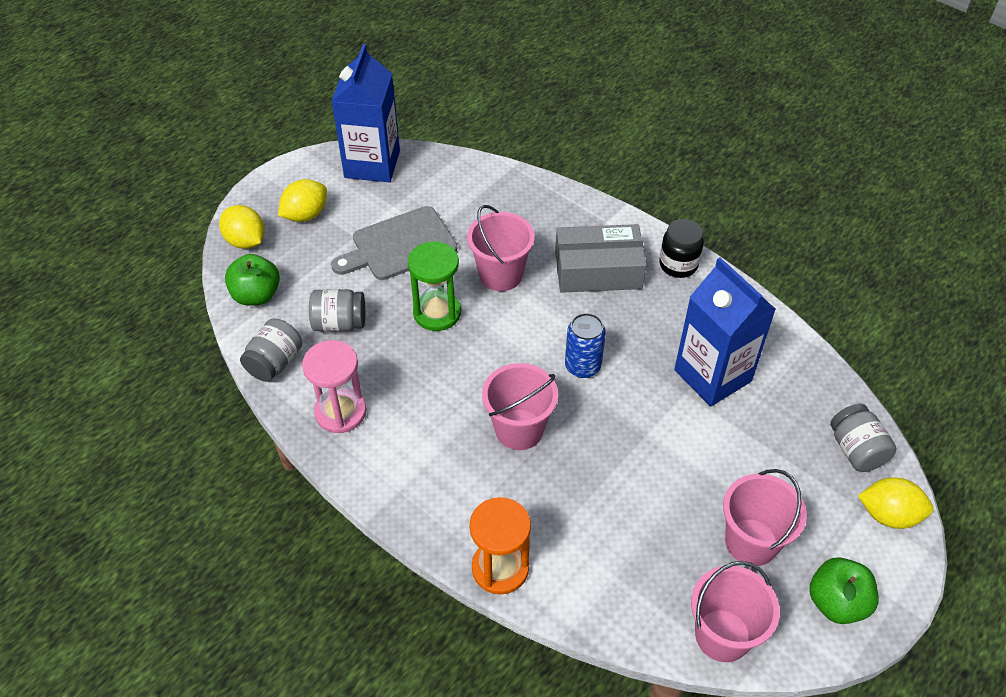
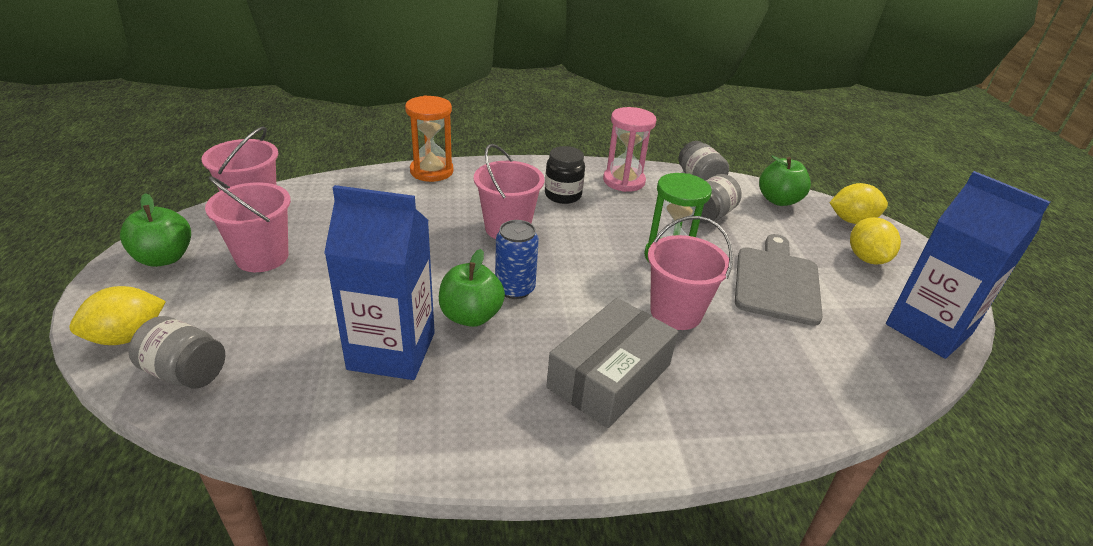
camera: 130 degrees right, 15 degrees down
(637, 365) = (471, 316): none -> green apple
(678, 265) = (542, 445): black jar -> black jar (563, 195)

